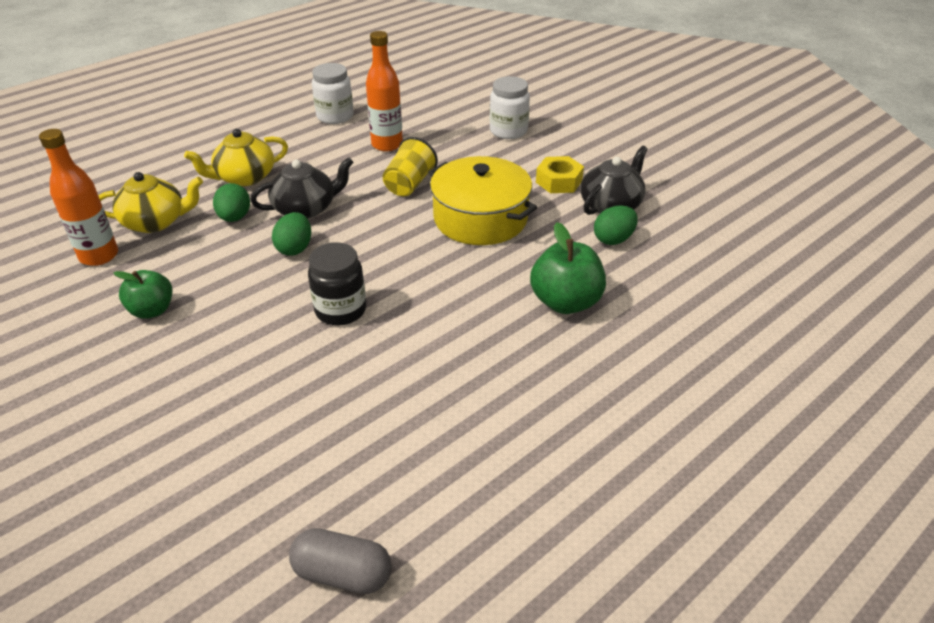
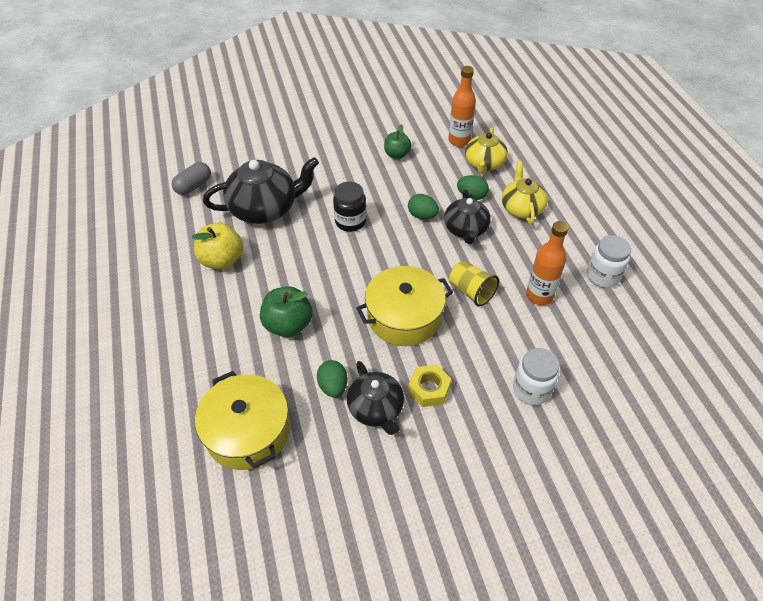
camera: 115 degrees right, 10 degrees up
(358, 422) = (265, 208): none -> black teapot
(507, 423) = (222, 260): none -> yellow apple
(724, 279) = (247, 431): none -> yellow pot

